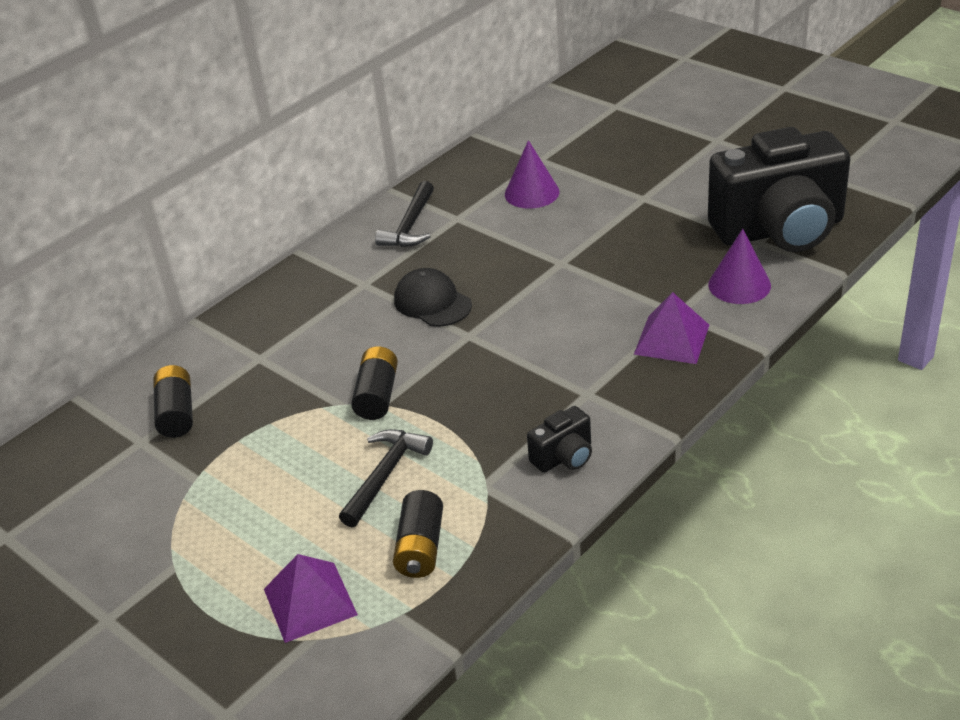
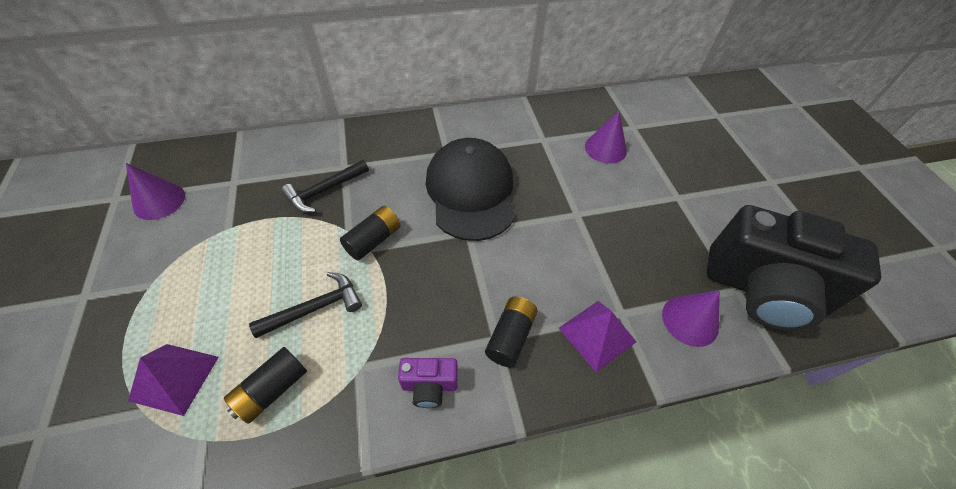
camera: 30 degrees right, 15 degrees up
(70, 506) = (159, 201): none -> purple cone
(177, 413) = (268, 175): black battery -> black battery (510, 336)
(410, 225) = (511, 128): black hammer -> black hammer (324, 191)
(432, 302) = (471, 192): black cap -> black cap, size x1.85
(564, 457) = (429, 386): black camera -> purple camera

